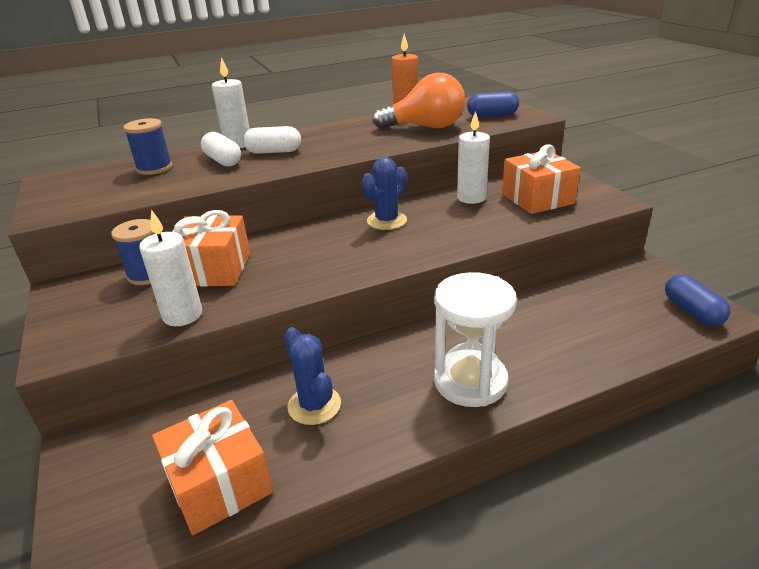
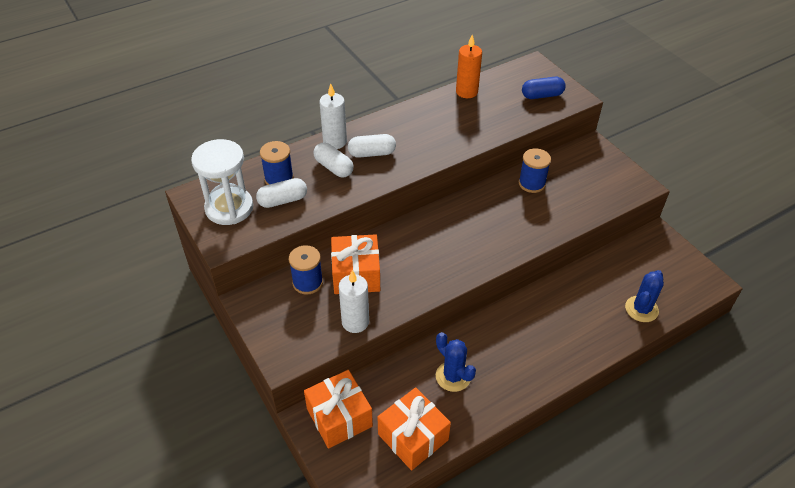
camera: 10 degrees left, 15 degrees up
(145, 183) = (283, 200): none -> white capsule
(387, 221) = (471, 214): blue cactus -> blue cactus (641, 309)
(426, 127) = (490, 115): orange light bulb -> none
(470, 381) = (551, 350): white hourglass -> white hourglass (229, 208)
(471, 198) = (532, 183): white candle -> blue spool
(537, 198) = (583, 183): orange gift -> orange gift (339, 417)
(692, 311) = (692, 280): blue capsule -> none

